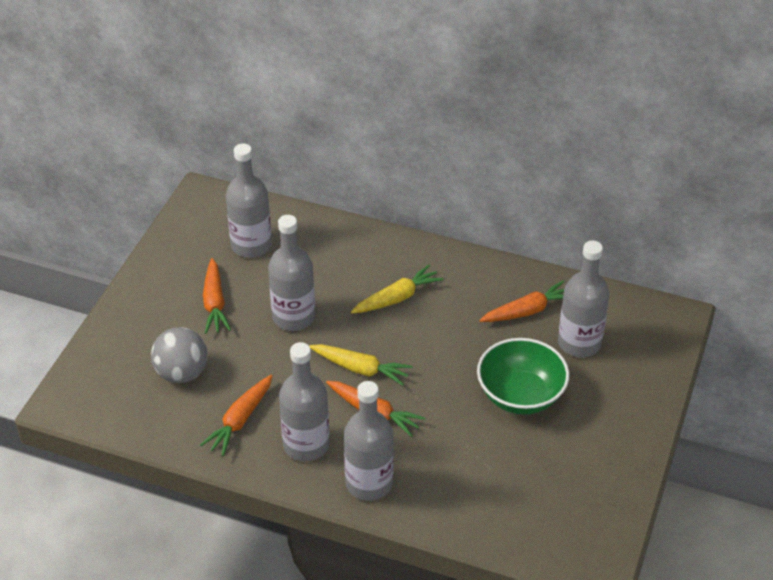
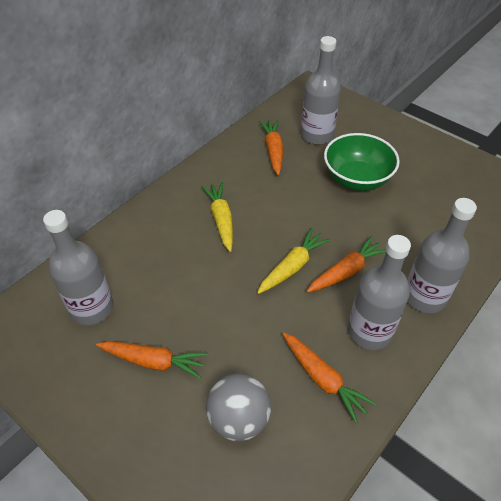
camera: 70 degrees left, 5 degrees up
(293, 317) = (207, 298): grey bottle -> none

